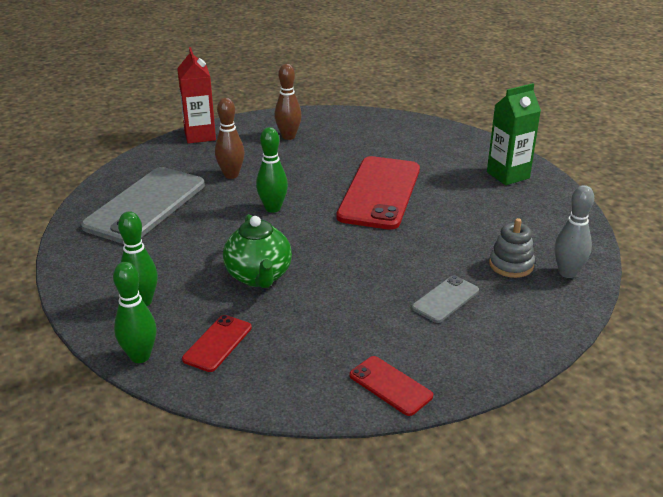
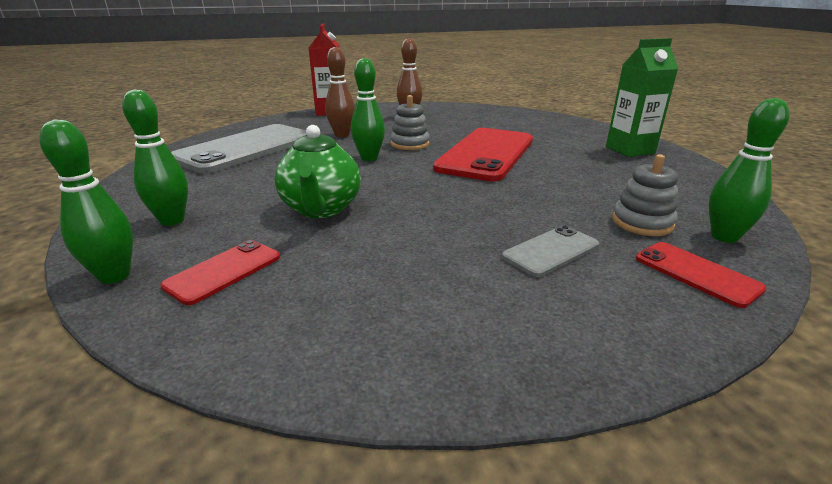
camera: 10 degrees right, 5 degrees down
(304, 184) = (410, 144): none -> grey stacking toy
(390, 386) = (446, 358): red phone -> red phone (696, 273)
(567, 273) = (724, 237): grey bowling pin -> green bowling pin

